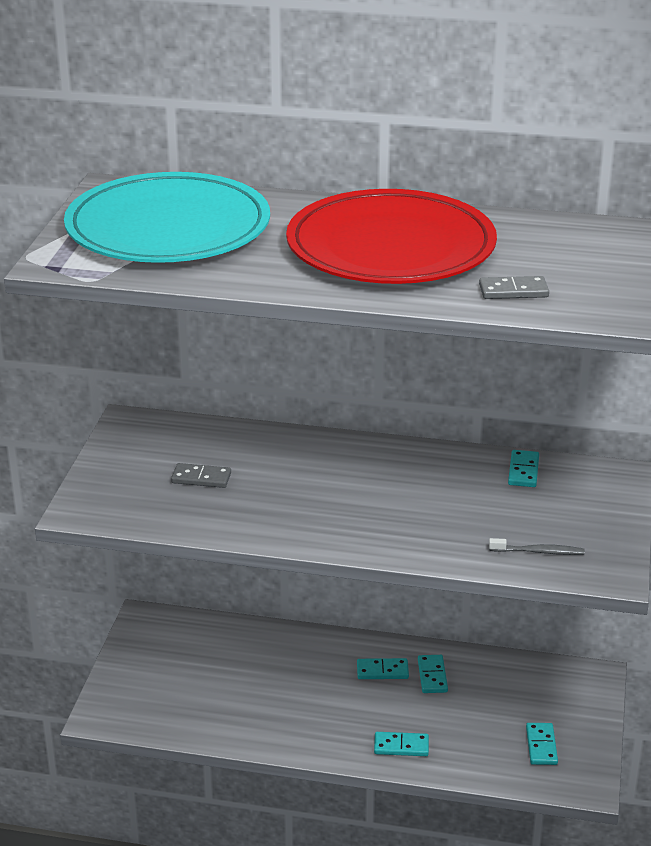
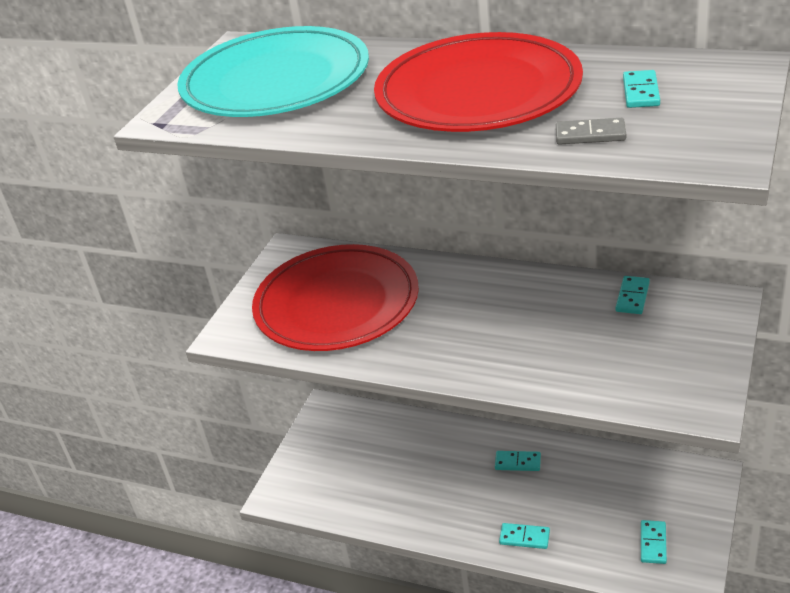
camera: 15 degrees right, 5 degrees up
(201, 478) = (337, 303): grey domino -> red plate
(432, 676) = (561, 469): turquoise domino -> turquoise domino (640, 92)
(539, 552) = (635, 383): grey toothbrush -> none

